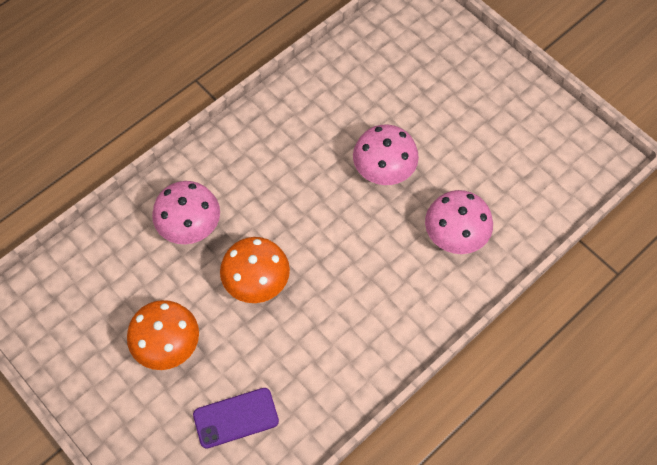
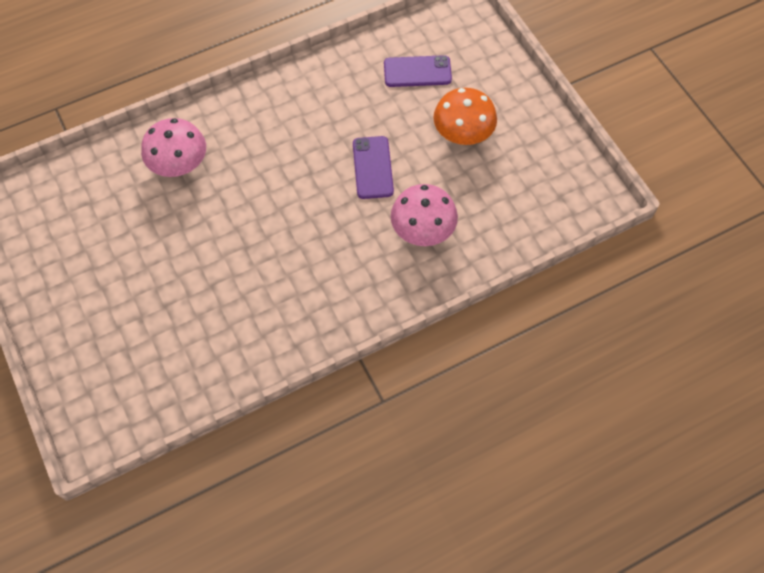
camera: 165 degrees left, 0 degrees up
(257, 282) = (372, 167): orange mushroom -> purple phone
(384, 171) = (218, 241): pink mushroom -> none

